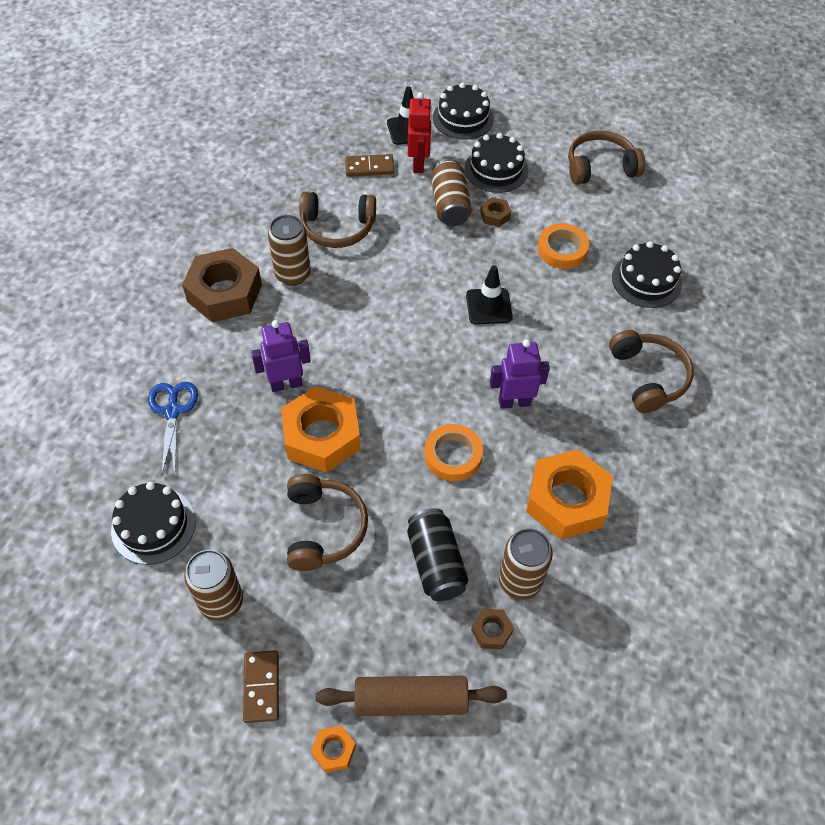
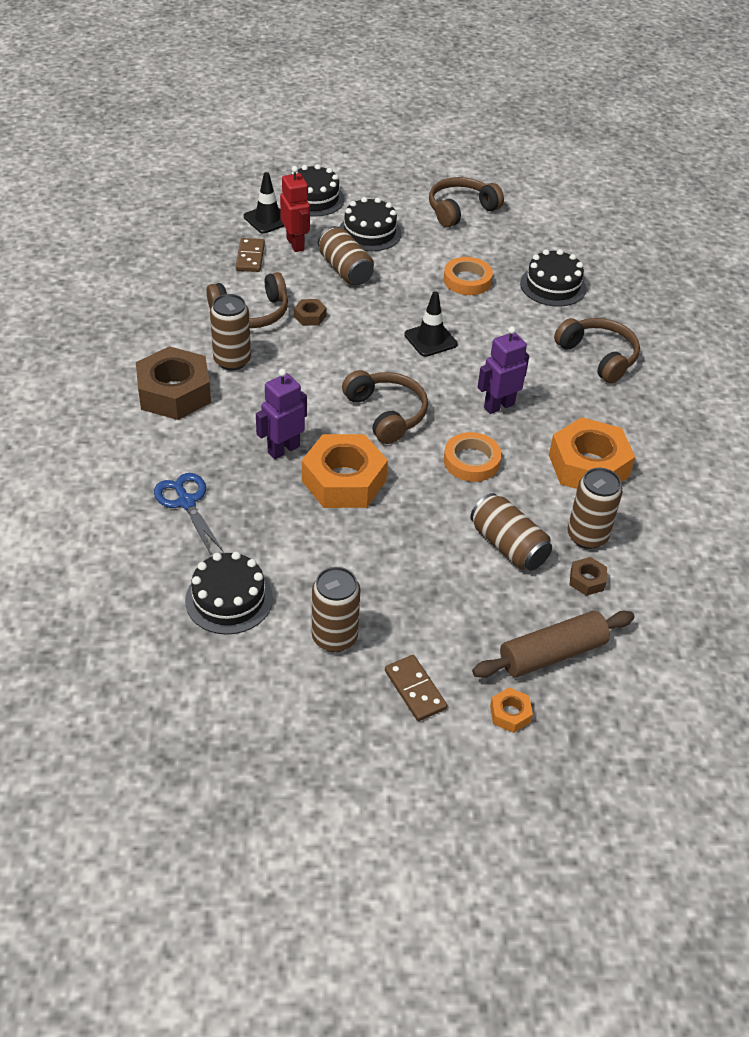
camera: 25 degrees left, 10 degrees down
(323, 528) = (392, 551): brown headphones -> brown headphones (386, 414)
(369, 167) = (250, 257): brown domino -> brown domino turned 60 degrees counterclockwise
(436, 563) = (508, 546): black can -> brown can
(495, 215) = (391, 268): brown nut -> brown nut (310, 316)

